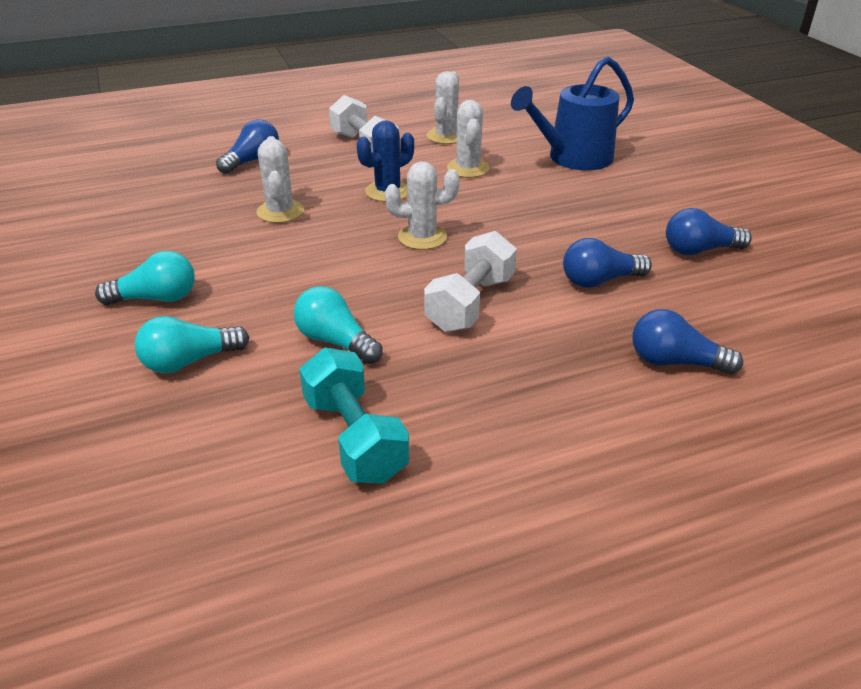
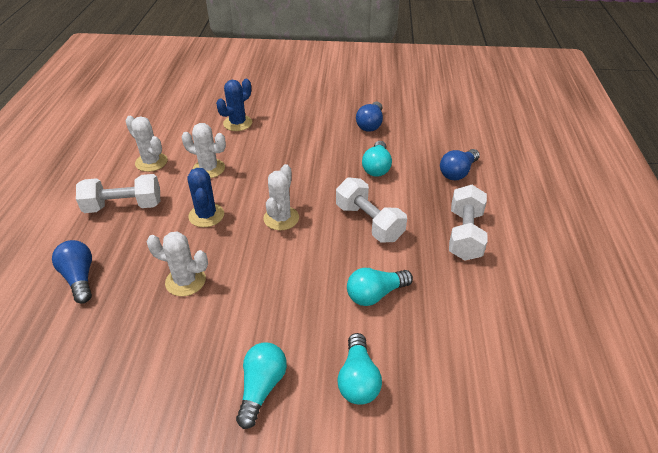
camera: 65 degrees left, 5 degrees up
(354, 437) = (471, 311): turquoise dumbbell -> none
(520, 400) = (465, 234): none -> white dumbbell
(574, 158) = (237, 123): blue watering can -> blue cactus
(599, 281) = (376, 167): blue light bulb -> turquoise light bulb

